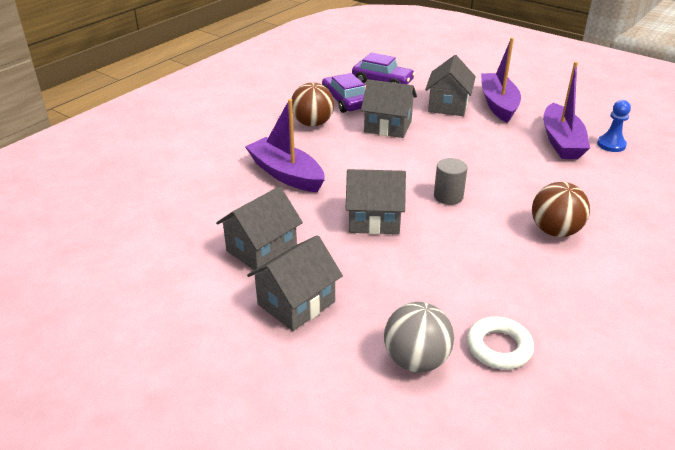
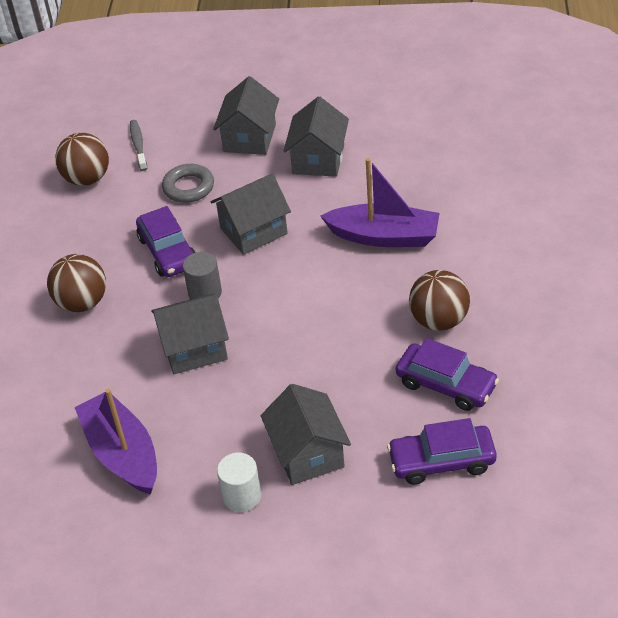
camera: 150 degrees right, 10 degrees up
(388, 126) = (349, 365): grey house -> grey house (194, 348)
(398, 282) = (188, 187): none -> grey ring
(416, 360) = (138, 145): grey ball -> grey toothbrush
(457, 236) = (168, 252): none -> purple car
(498, 104) = (242, 496): purple boat -> white cylinder
(498, 347) = (87, 179): white ring -> brown ball
(611, 145) = (57, 481): blue pawn -> none

